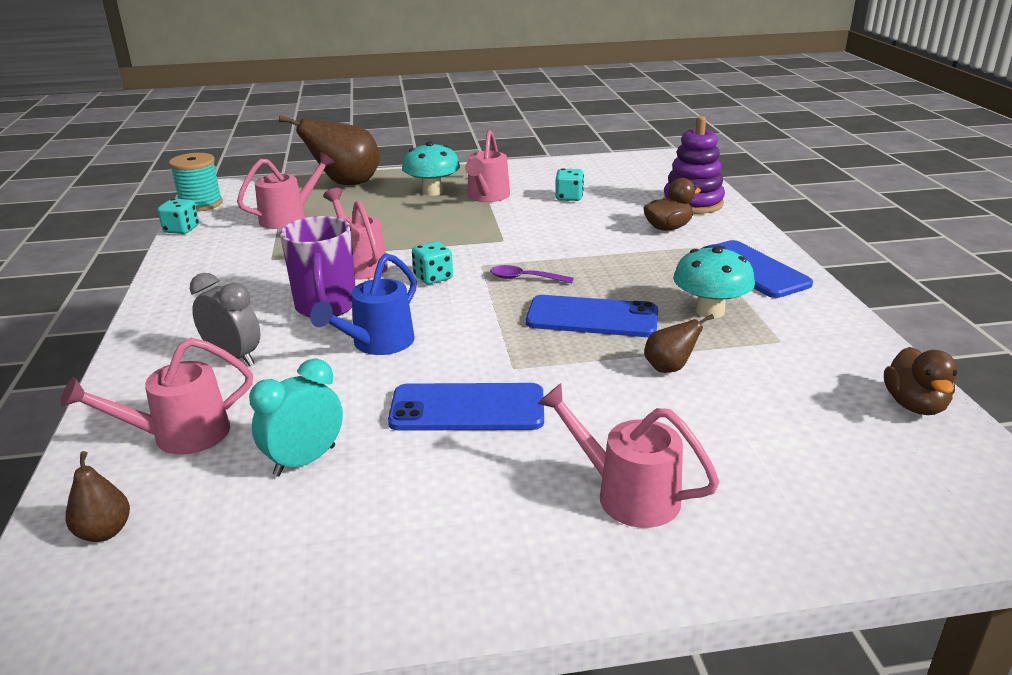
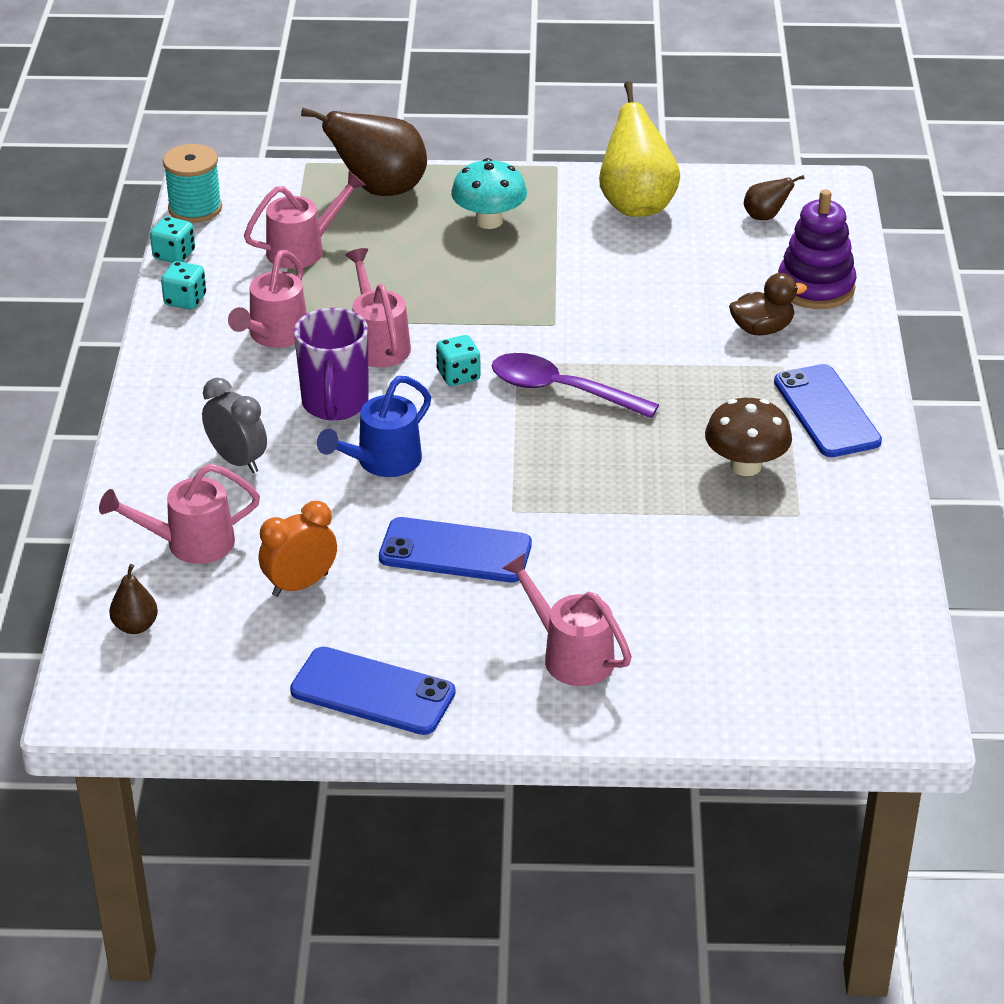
camera: 10 degrees right, 10 degrees up
(305, 461) = (300, 585): turquoise clock -> orange clock
(487, 197) = (556, 241): pink watering can -> pink watering can (274, 336)
(525, 278) = (561, 390): purple spoon -> purple spoon, size x1.82
(538, 175) = (636, 204): none -> yellow pear
(569, 197) = (661, 255): turquoise dice -> turquoise dice (185, 300)
(592, 318) = (615, 457): blue phone -> blue phone (372, 692)
(669, 368) = (667, 532): brown pear -> brown pear (765, 217)
(710, 311) = (745, 466): turquoise mushroom -> brown mushroom
(914, 405) = (883, 607): brown duck -> none

